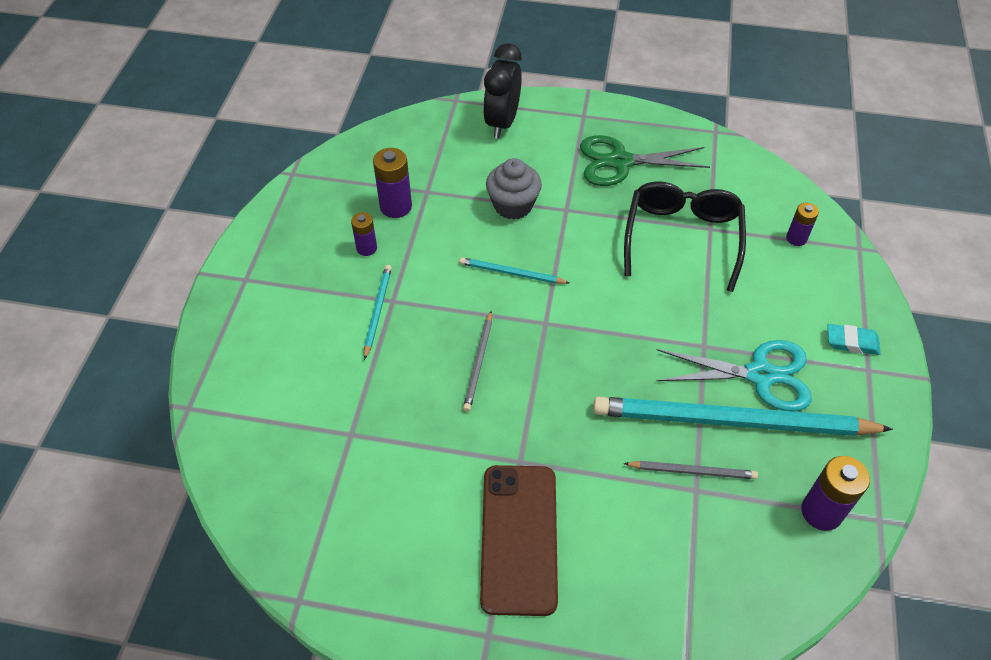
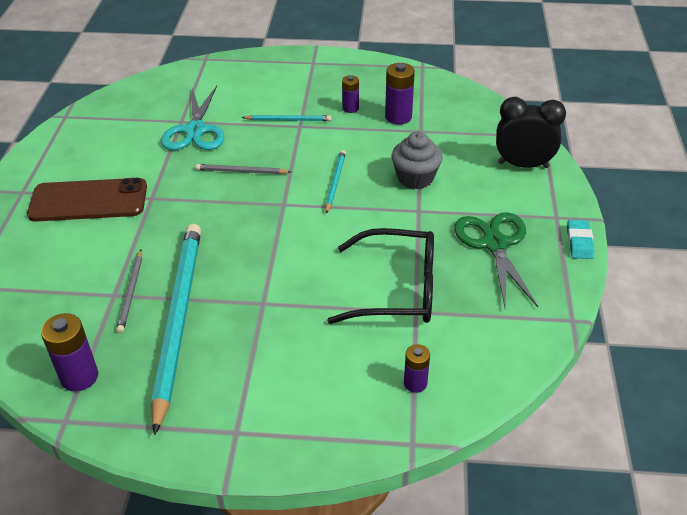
camera: 85 degrees right, 10 degrees down
(761, 375) = (228, 342): turquoise scissors -> turquoise scissors (195, 131)
(852, 342) = (271, 420): turquoise eraser -> turquoise eraser (579, 242)

